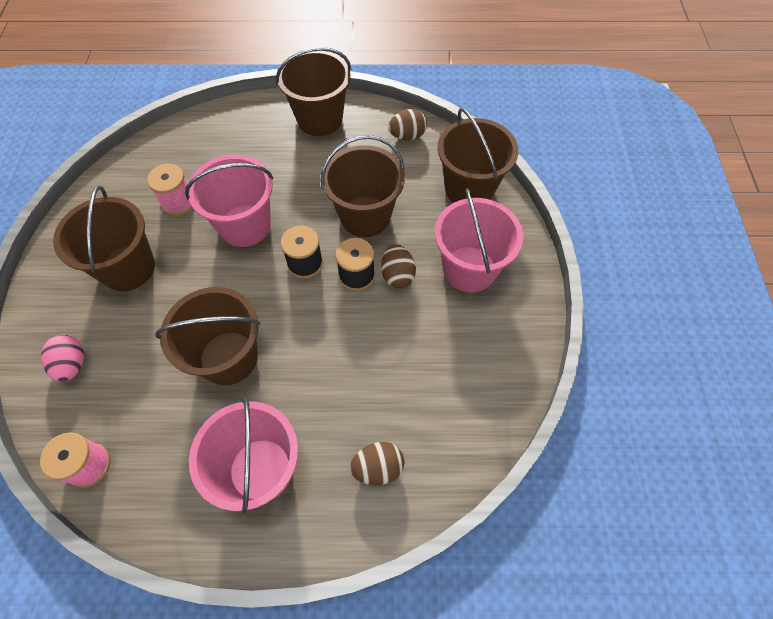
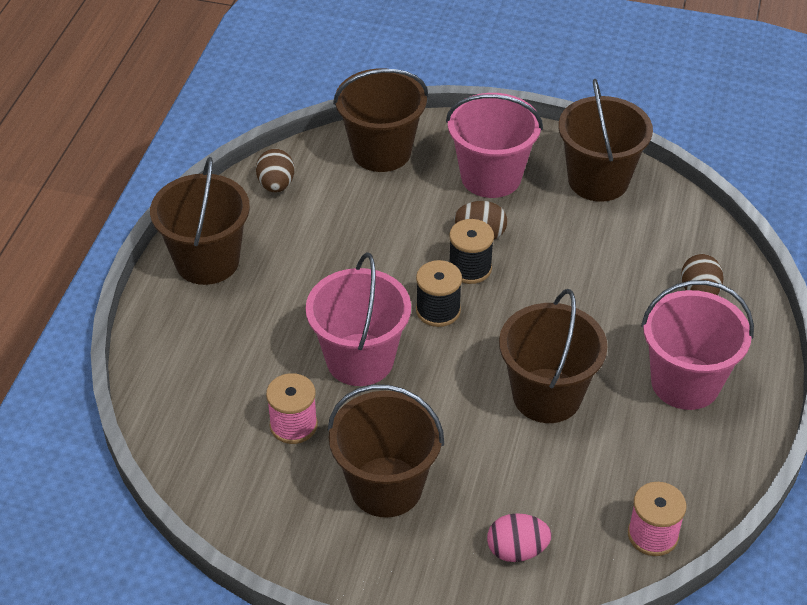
camera: 75 degrees left, 15 degrees down
(365, 216) = (388, 246): brown bucket -> brown bucket (598, 180)

